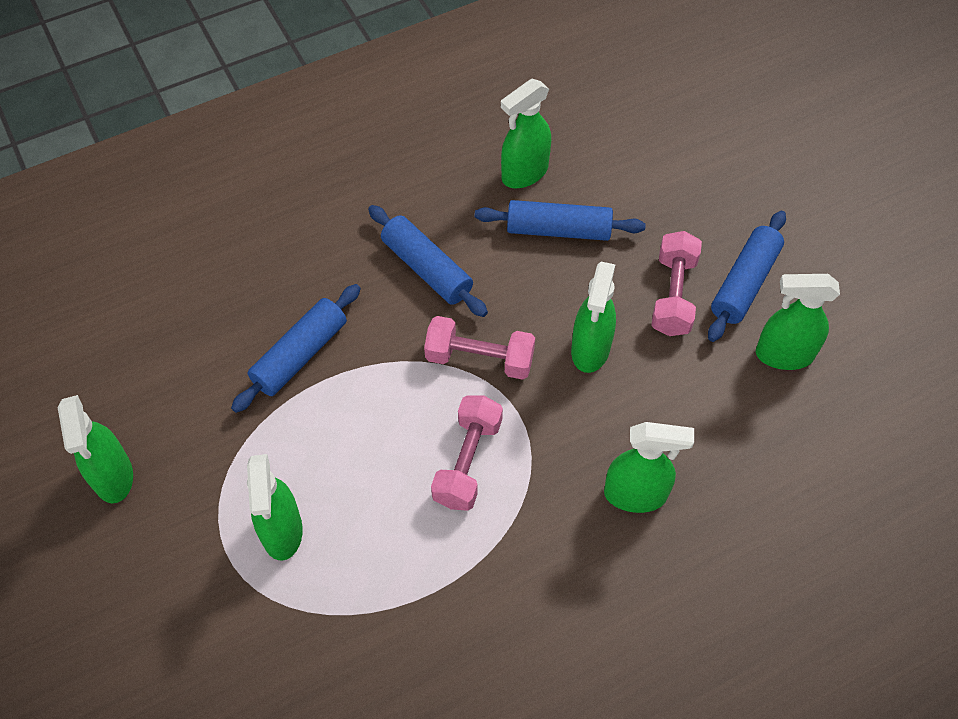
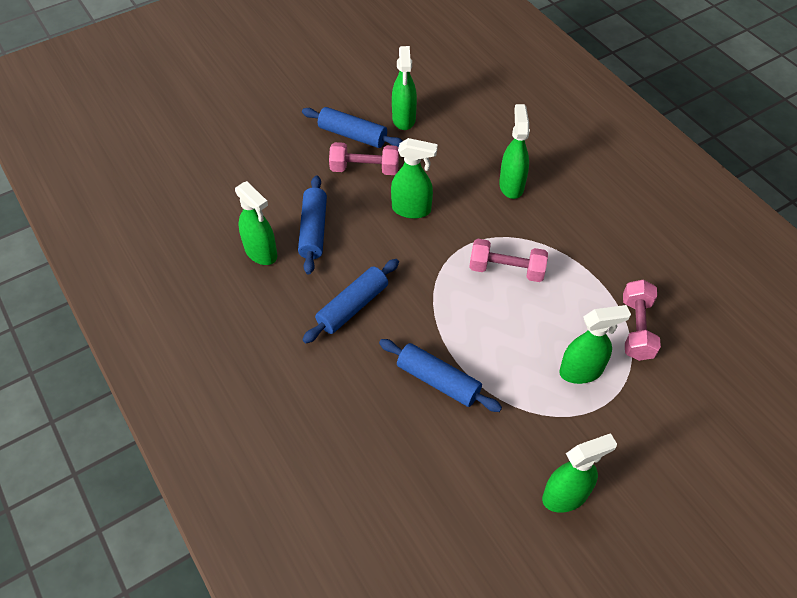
camera: 95 degrees left, 5 degrees down
(479, 358) = (426, 269): pink dumbbell -> pink dumbbell (636, 328)

